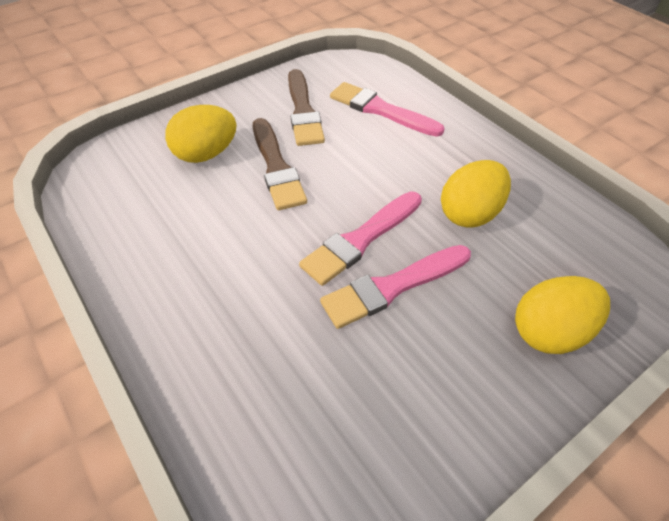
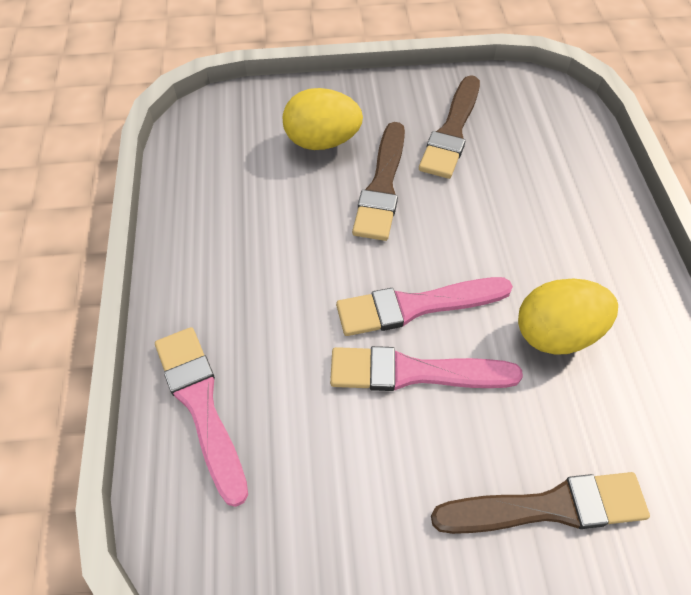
camera: 30 degrees right, 5 degrees up
(380, 110) = (541, 164): pink brush -> pink brush (201, 405)
(549, 331) = (548, 507): yellow egg -> brown brush

